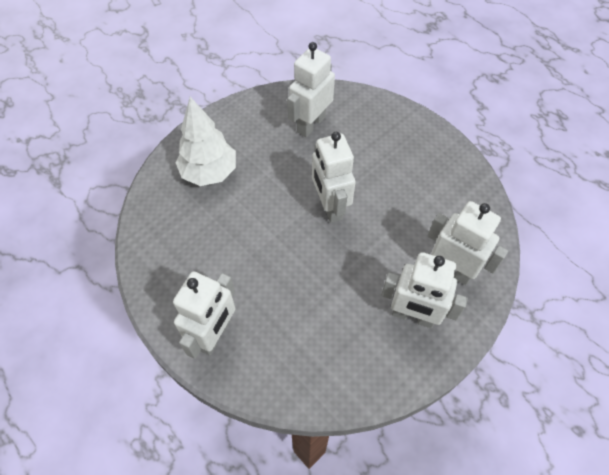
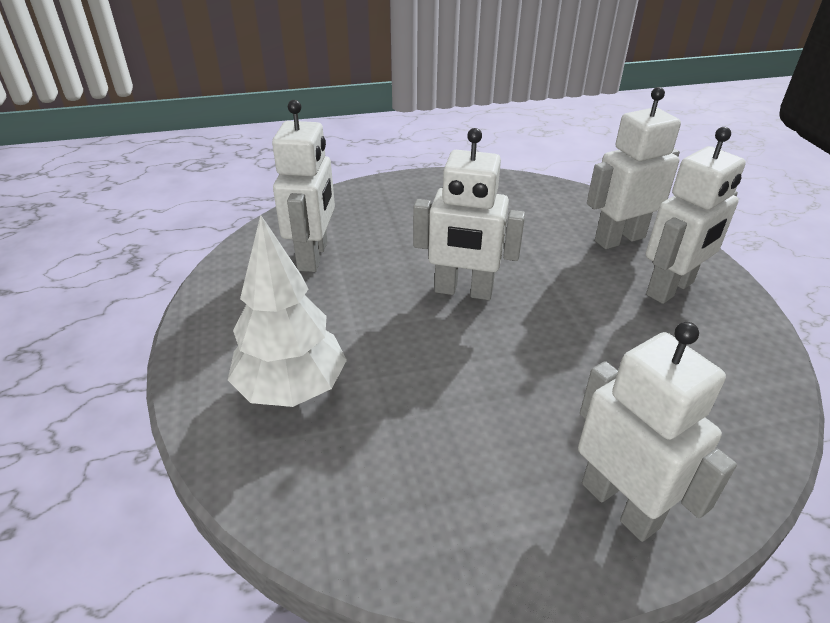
camera: 60 degrees left, 20 degrees down
(311, 124) = (313, 256): white robot -> white robot turned 150 degrees counterclockwise

